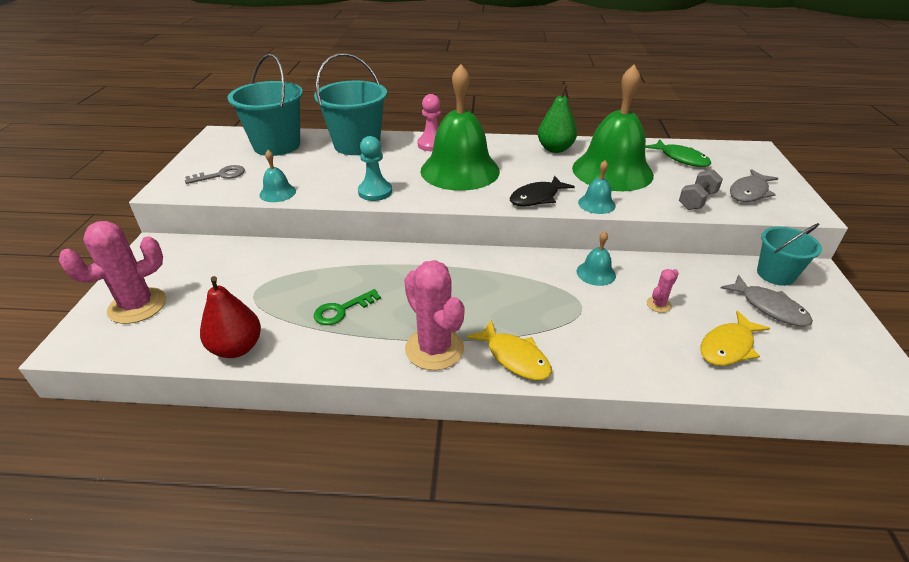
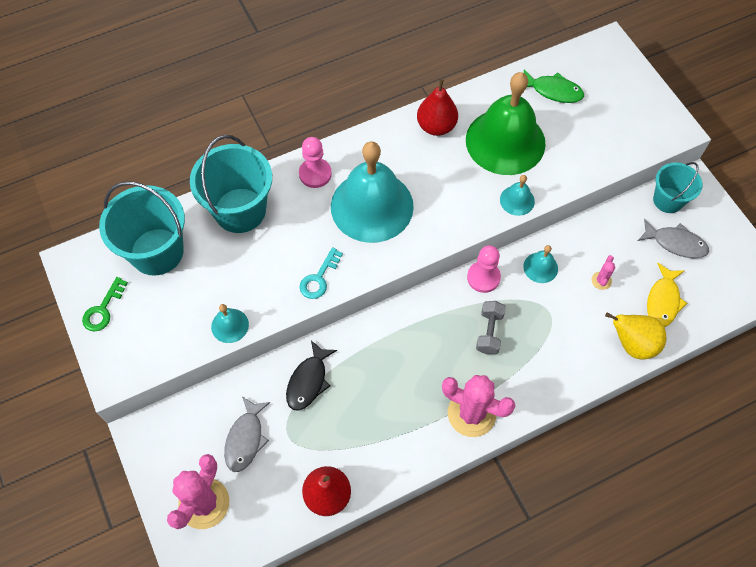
camera: 30 degrees left, 25 degrees up
(221, 175) = (147, 328): grey key -> none
(342, 310) = (375, 414): green key -> green key (103, 309)
(375, 192) = (319, 278): turquoise pawn -> turquoise key
(460, 170) = (372, 206): green bell -> turquoise bell
(514, 357) = (531, 390): yellow fish -> none
(531, 260) = (483, 277): none -> pink pawn
(537, 197) = (464, 215): black fish -> black fish (308, 381)
(555, 149) = (436, 126): green pear -> red pear
(666, 368) = (632, 344): none -> yellow pear
(697, 200) = (592, 155): grey dumbbell -> grey dumbbell (489, 332)
(749, 192) = (627, 122): grey fish -> grey fish (246, 439)

